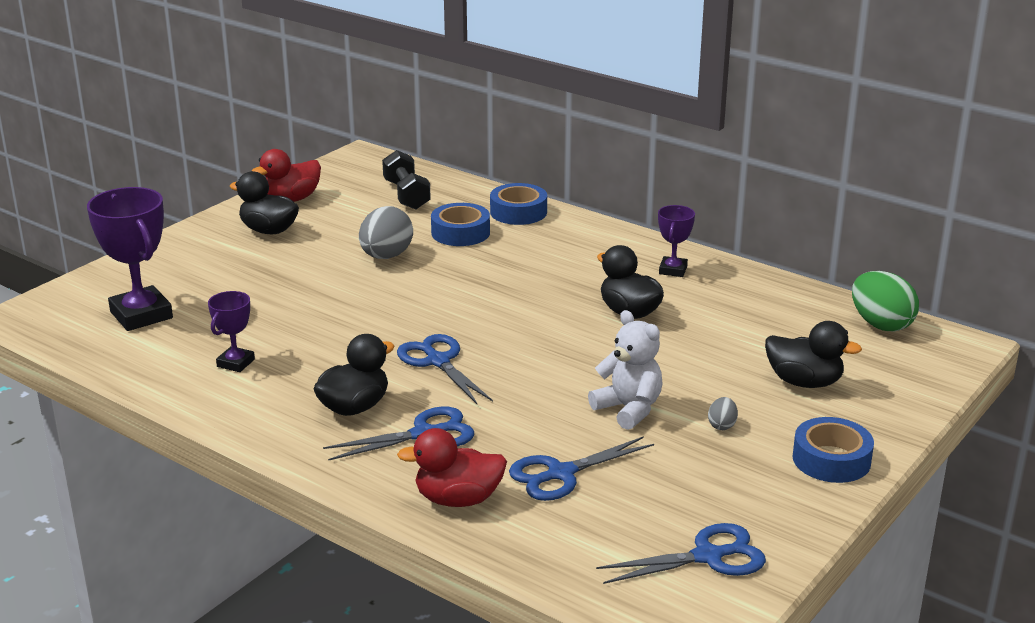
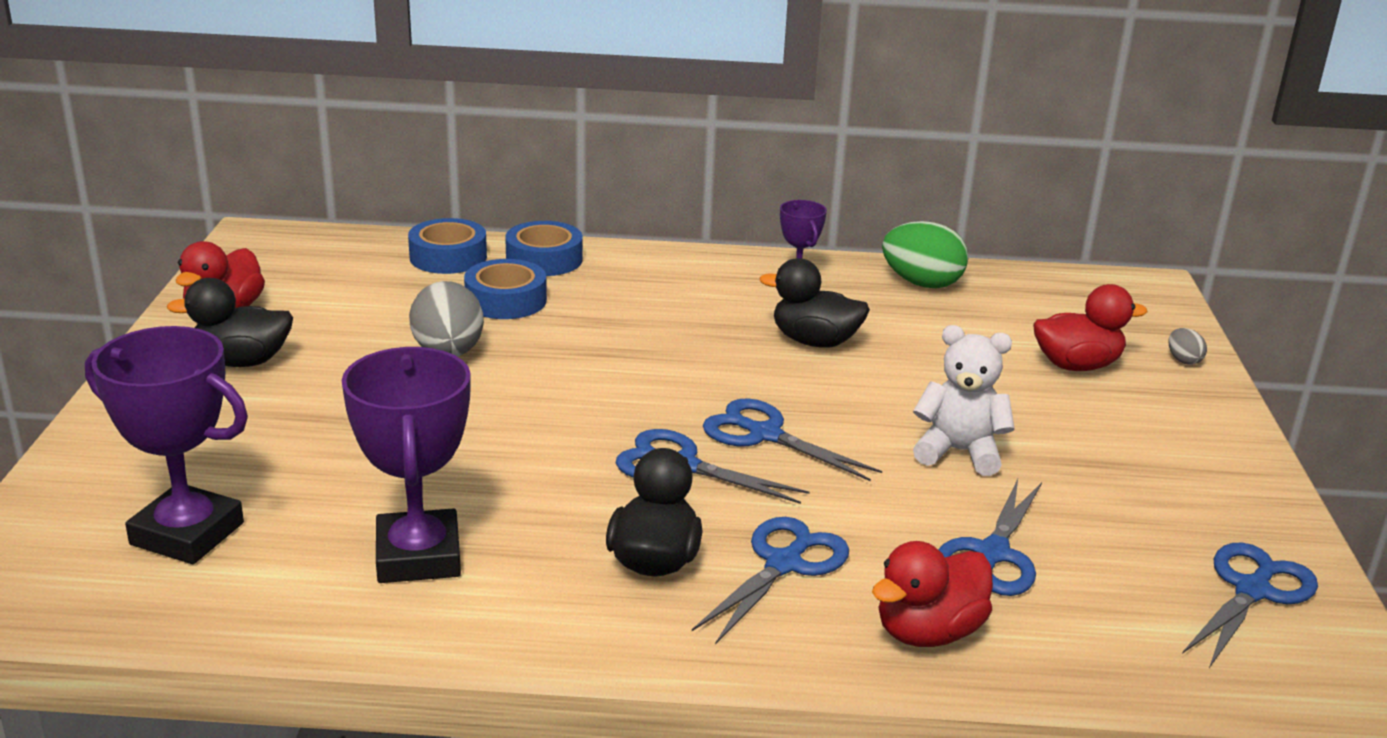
camera: 35 degrees left, 0 degrees up
(236, 363) = (418, 556): purple trophy -> purple trophy, size x1.85
(406, 195) = (378, 271): black dumbbell -> none
(514, 359) = (764, 435): none -> blue scissors
(722, 425) = (1068, 438): grey egg -> grey egg (1183, 360)
(804, 382) = (1077, 365): black duck -> red duck
(831, 459) = (1208, 439): blue tape -> blue tape (448, 257)
(881, 324) = (1060, 285): green egg -> green egg (921, 283)

